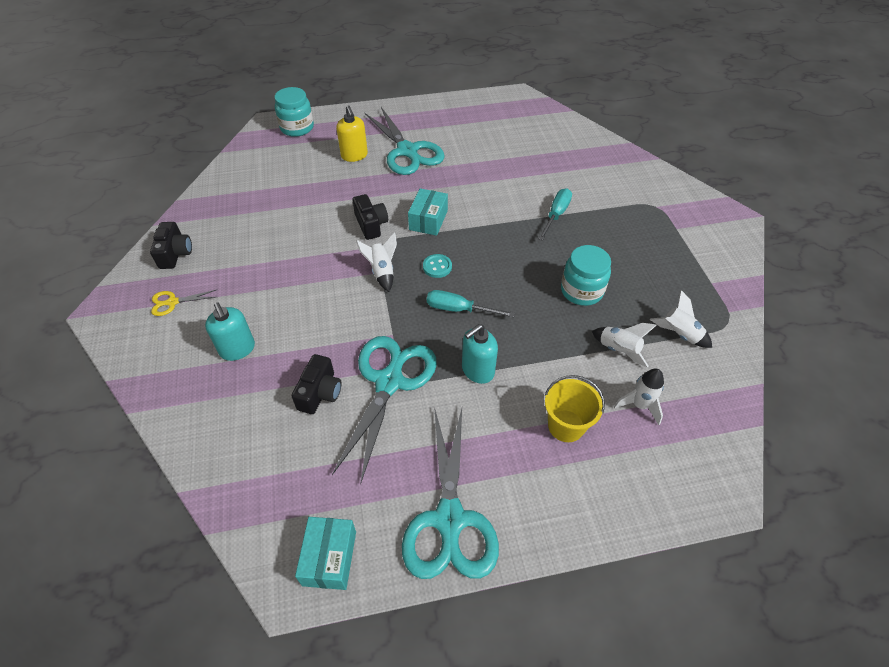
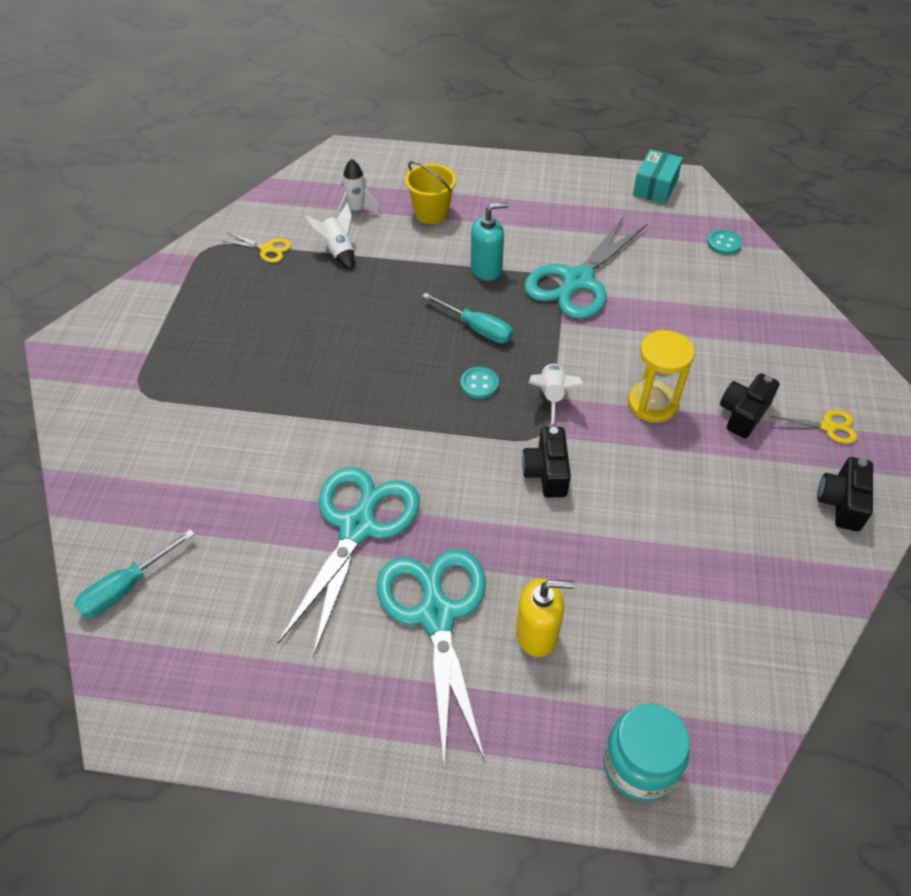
camera: 160 degrees left, 0 degrees up
(237, 349) = (737, 350): turquoise soap dispenser -> none
(244, 480) = (724, 243): none -> turquoise button
(306, 285) = (652, 404): none -> yellow hourglass
(320, 393) = (649, 289): black camera -> black camera (743, 414)
(354, 155) = (537, 634): yellow soap dispenser -> yellow soap dispenser turned 90 degrees clockwise
(428, 220) = (461, 456): turquoise box -> none
(449, 521) = (558, 184): turquoise scissors -> turquoise scissors (358, 526)
(556, 215) = (280, 414): turquoise screwdriver -> turquoise screwdriver (126, 587)
(581, 291) = (328, 312): turquoise jar -> none
(679, 334) = (267, 249): white rocket -> yellow scissors

